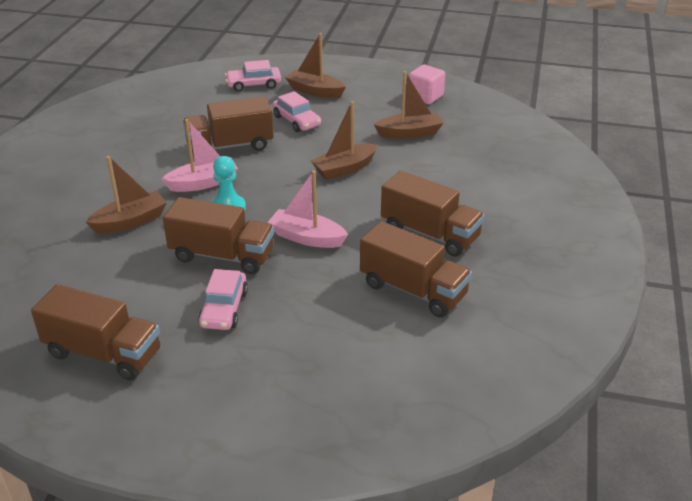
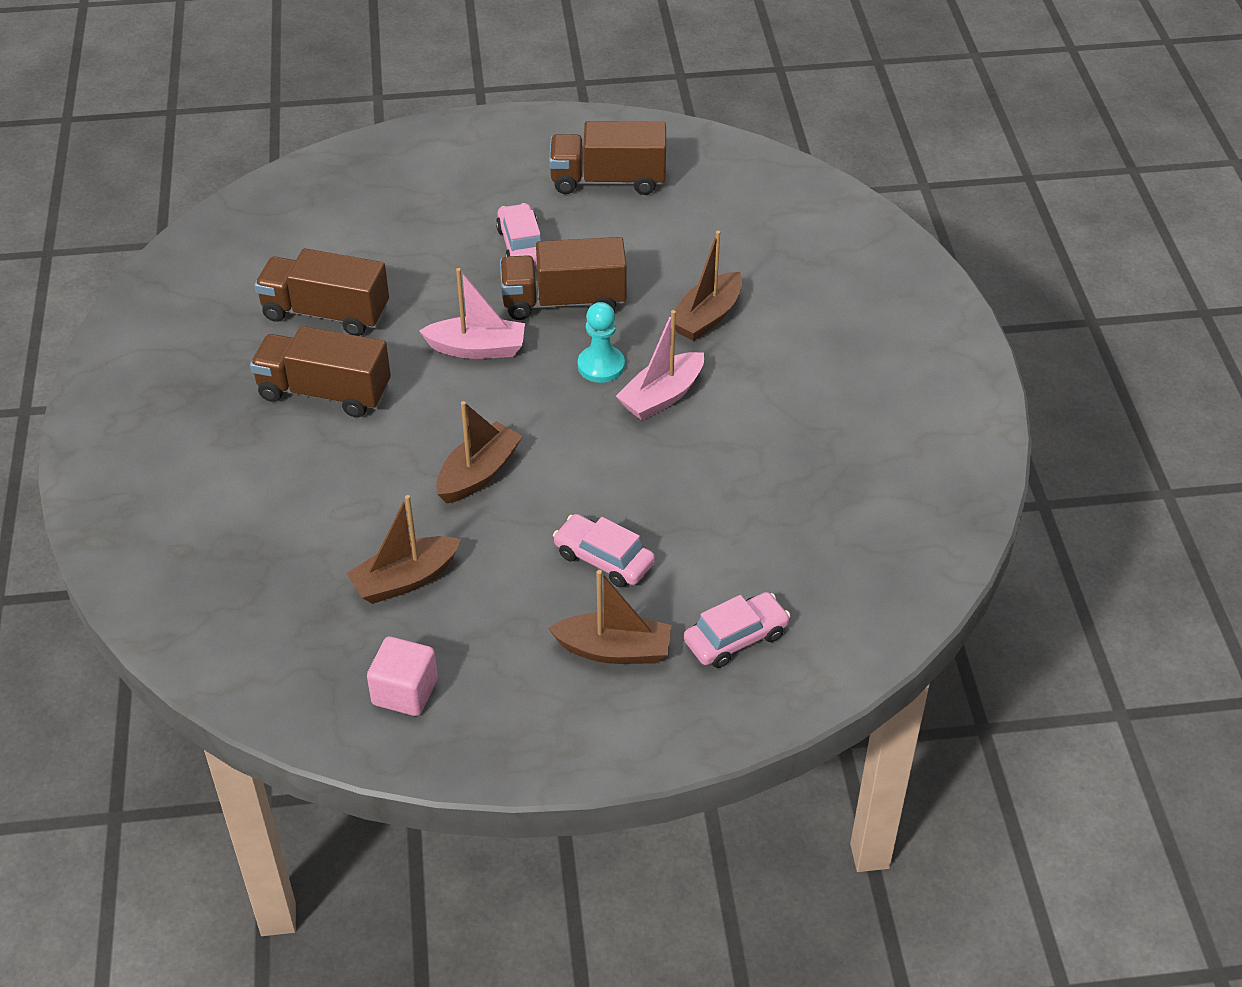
camera: 160 degrees right, 10 degrees up
(230, 146) = (673, 474): brown truck -> none

